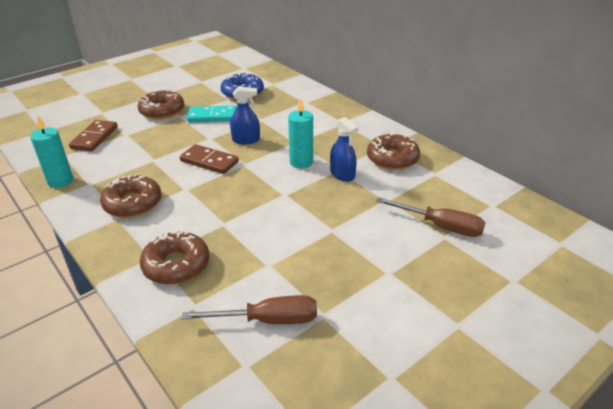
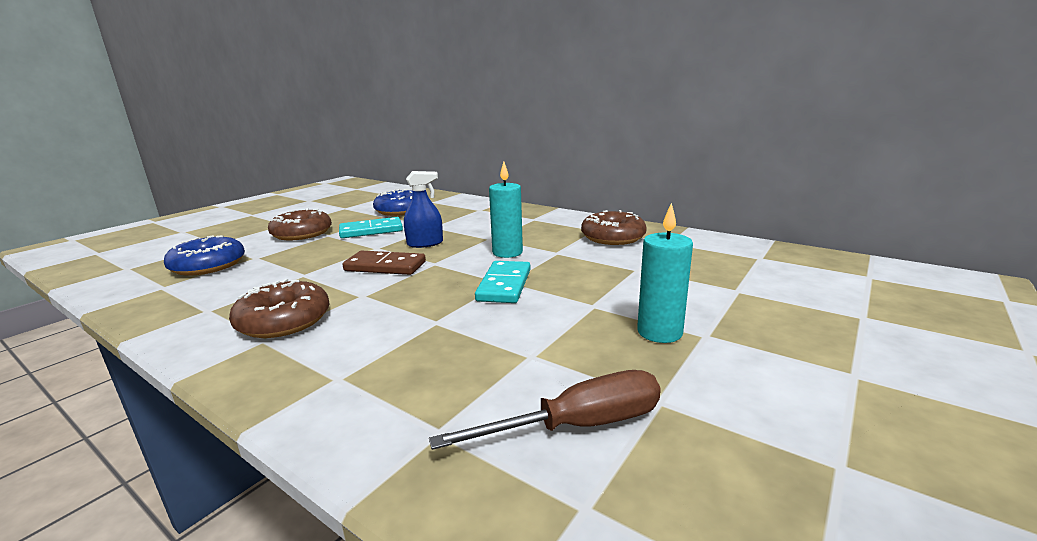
camera: 15 degrees left, 15 degrees down
(60, 181) = (156, 313): turquoise candle -> turquoise candle (659, 332)
(94, 138) = (208, 265): brown domino -> blue donut
(176, 265) = (382, 381): brown donut -> none
(282, 198) = (504, 285): none -> turquoise domino
(342, 174) = (565, 256): blue spray bottle -> none
(440, 226) = (722, 282): brown screwdriver -> none

